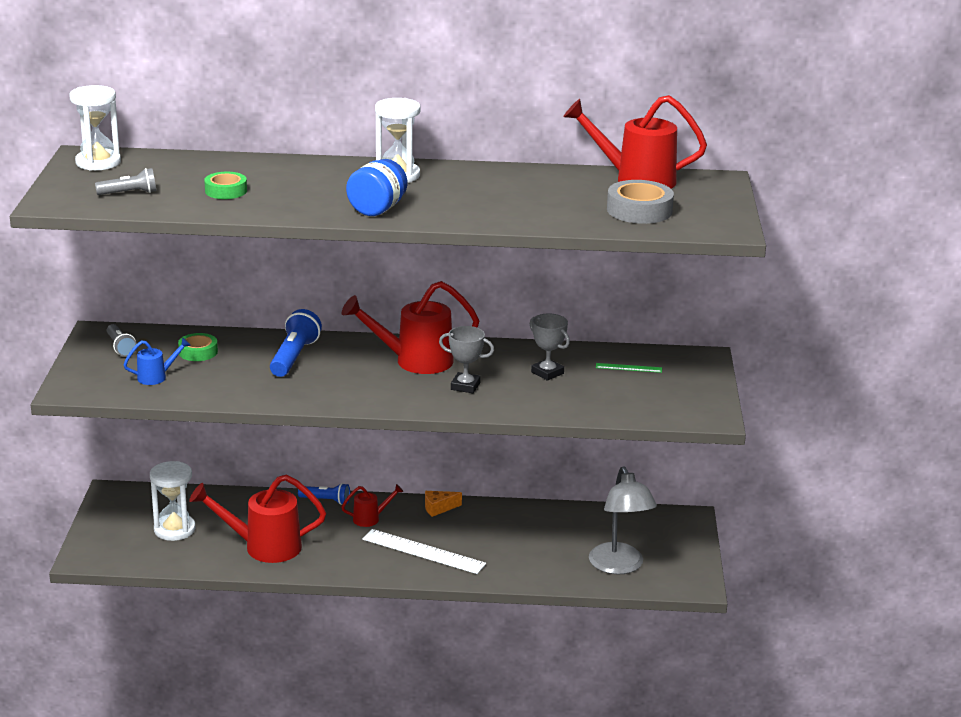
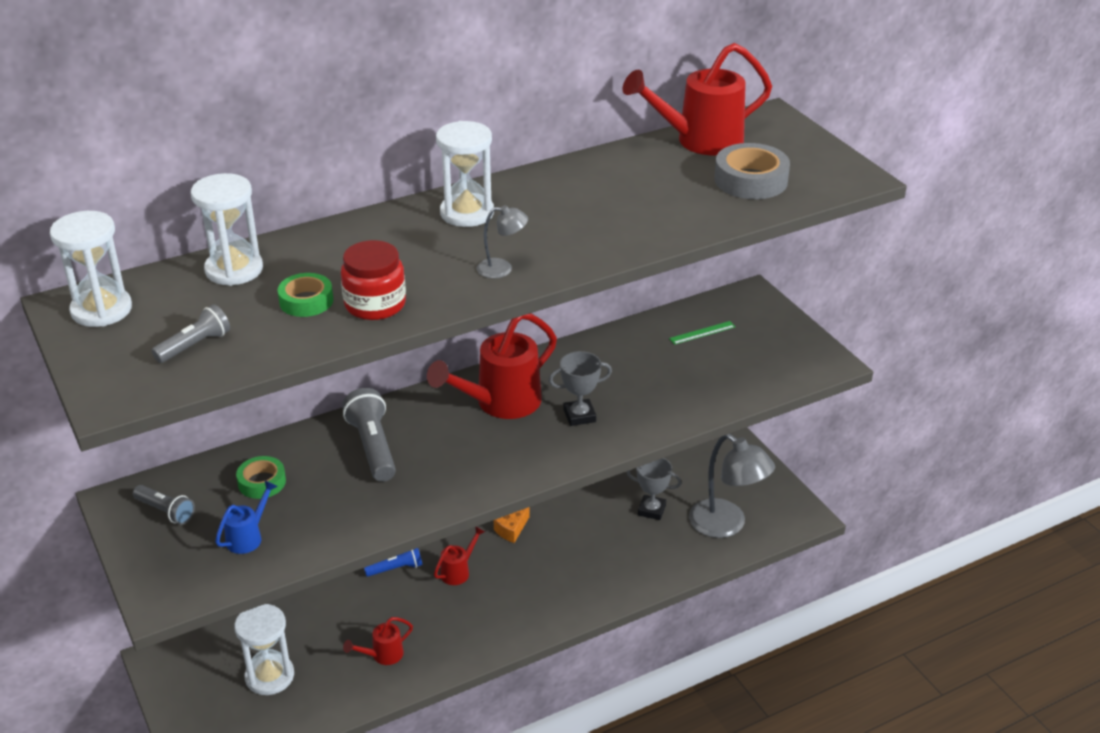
camera: 30 degrees left, 10 degrees up
(203, 164) = (234, 270): none -> white hourglass
(264, 547) = (383, 655): red watering can -> red watering can, size x0.49
(266, 204) = (375, 304): none -> red jar
(294, 357) = (372, 447): blue flashlight -> grey flashlight
(377, 209) = (502, 269): blue jar -> grey lamp
(423, 551) = (542, 588): white ruler -> none
(547, 373) = (637, 368): grey trophy -> grey trophy (651, 510)

